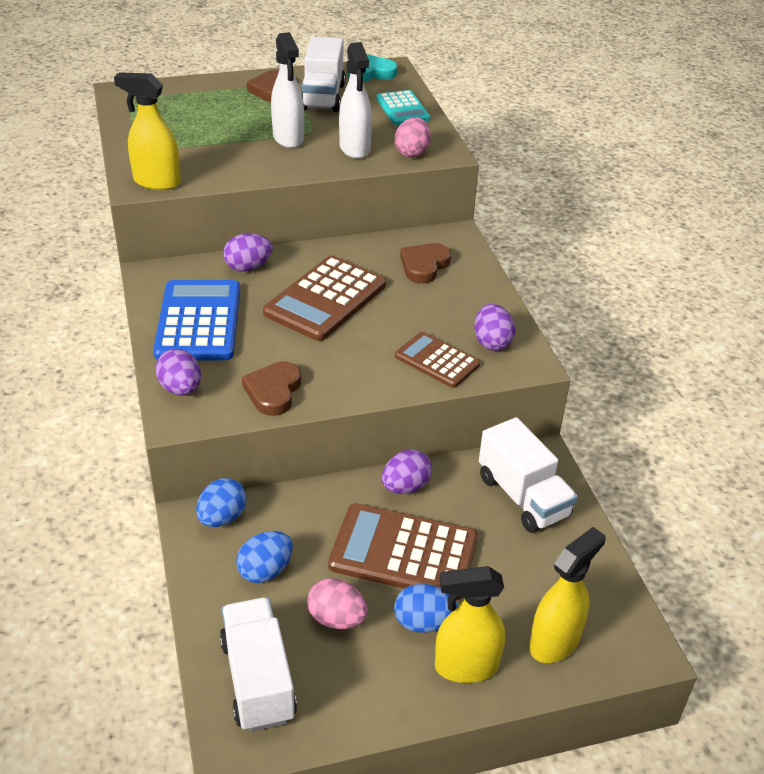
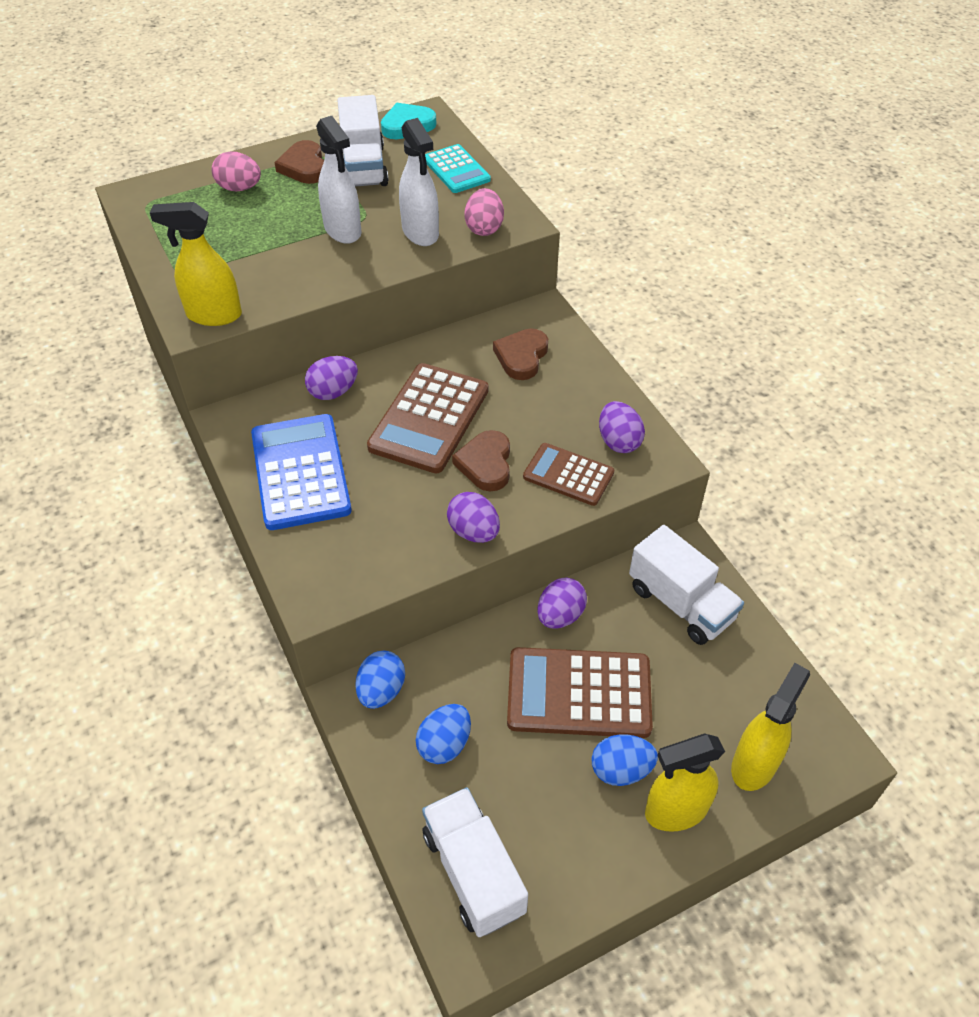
camera: 10 degrees left, 10 degrees up
(181, 389) = (307, 562): purple egg -> purple egg (474, 532)
(273, 391) = (408, 546): brown heart -> brown heart (485, 464)
(337, 619) = (533, 785): pink egg -> pink egg (239, 188)

